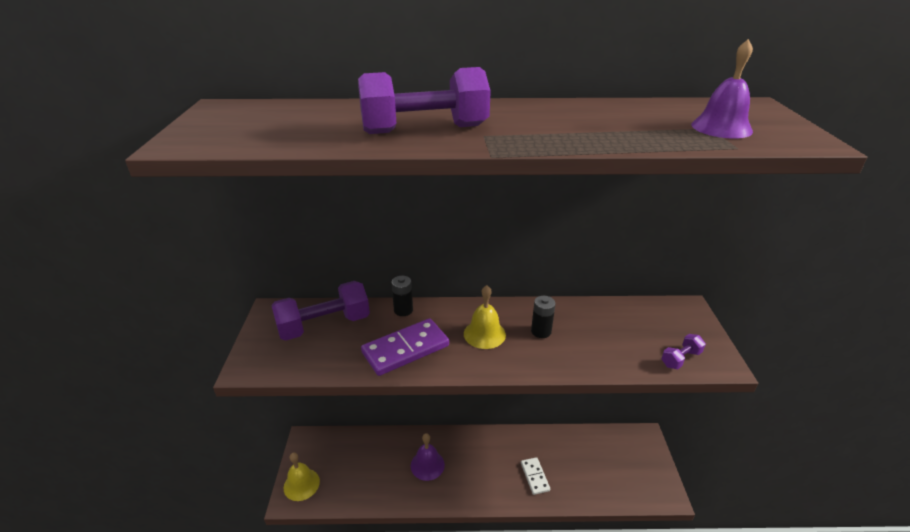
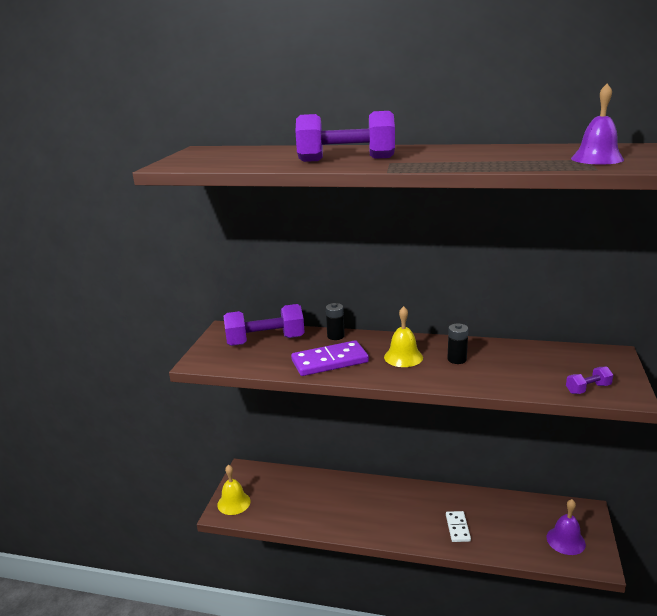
camera: 15 degrees right, 10 degrees down
(427, 465) = (352, 504): purple bell -> purple bell (565, 540)

